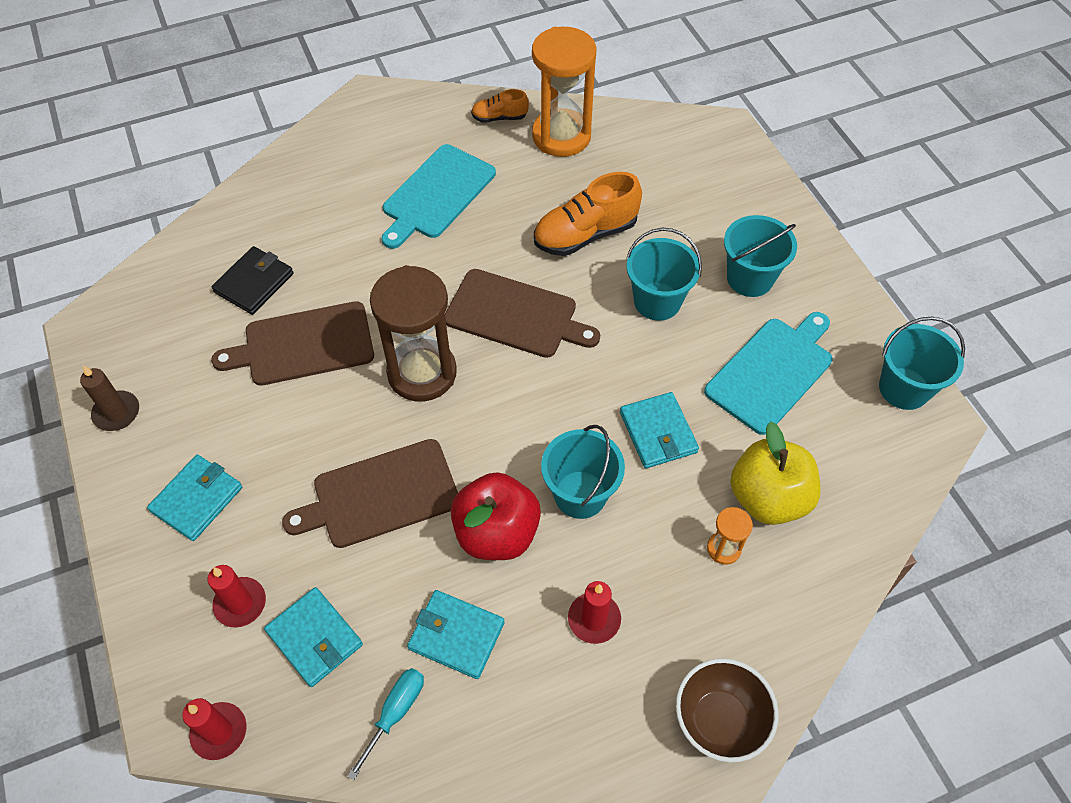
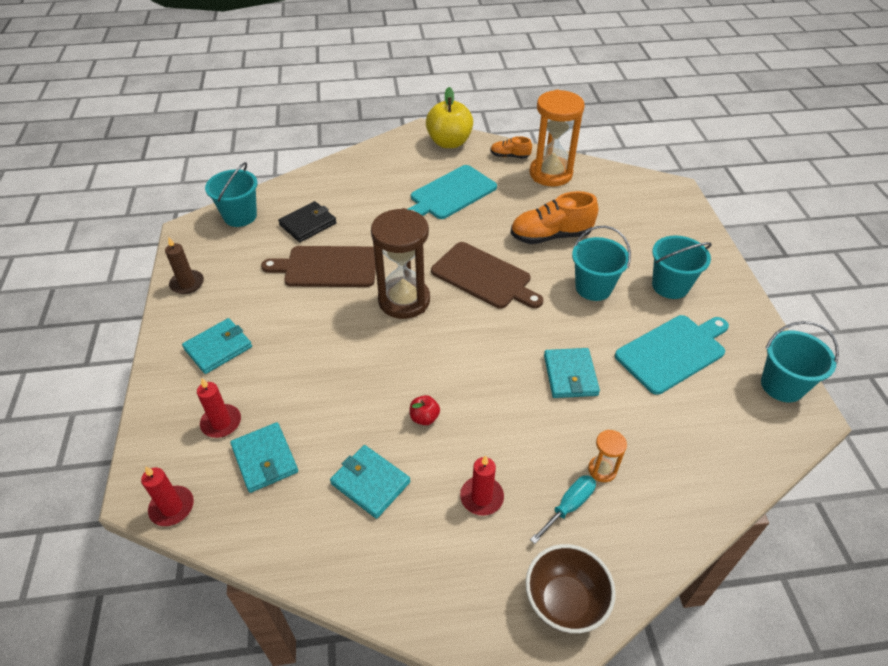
camera: 15 degrees right, 10 degrees down
(380, 495) = (347, 373): brown cutting board -> none
(395, 713) = (305, 527): turquoise screwdriver -> turquoise screwdriver (569, 506)
(496, 533) = (424, 418): red apple -> red apple, size x0.44
(580, 494) = (497, 405): turquoise bucket -> turquoise bucket (240, 216)
(768, 498) = (648, 441): yellow apple -> yellow apple (449, 142)

